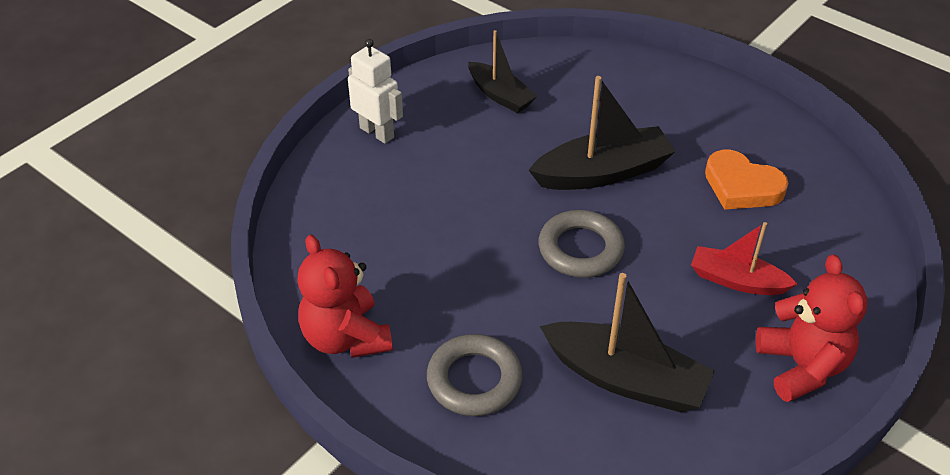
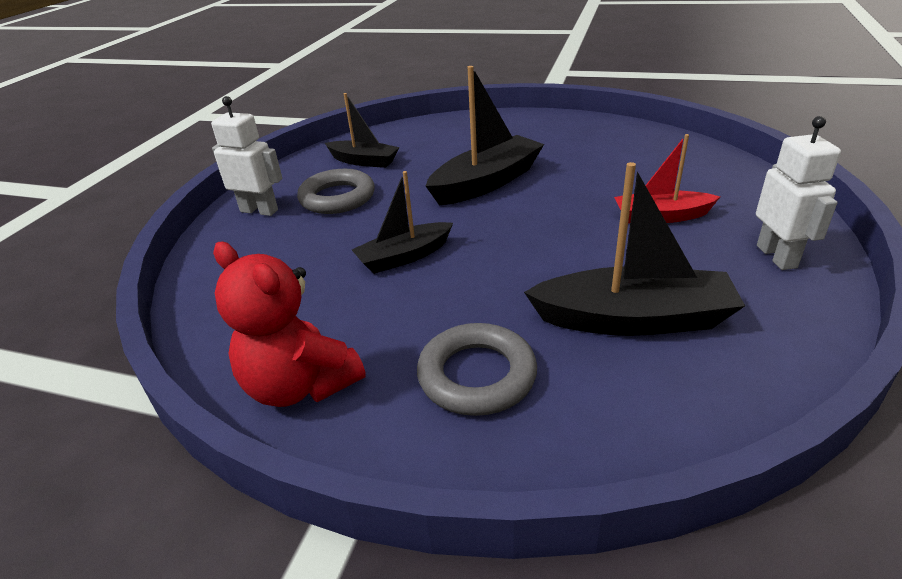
camera: 20 degrees left, 10 degrees down
(478, 240) = (404, 257): none -> black boat
(580, 249) = (507, 235): grey ring -> grey ring (337, 198)
(742, 186) = (606, 161): orange heart -> none
(802, 366) = (777, 256): red teddy bear -> white robot

